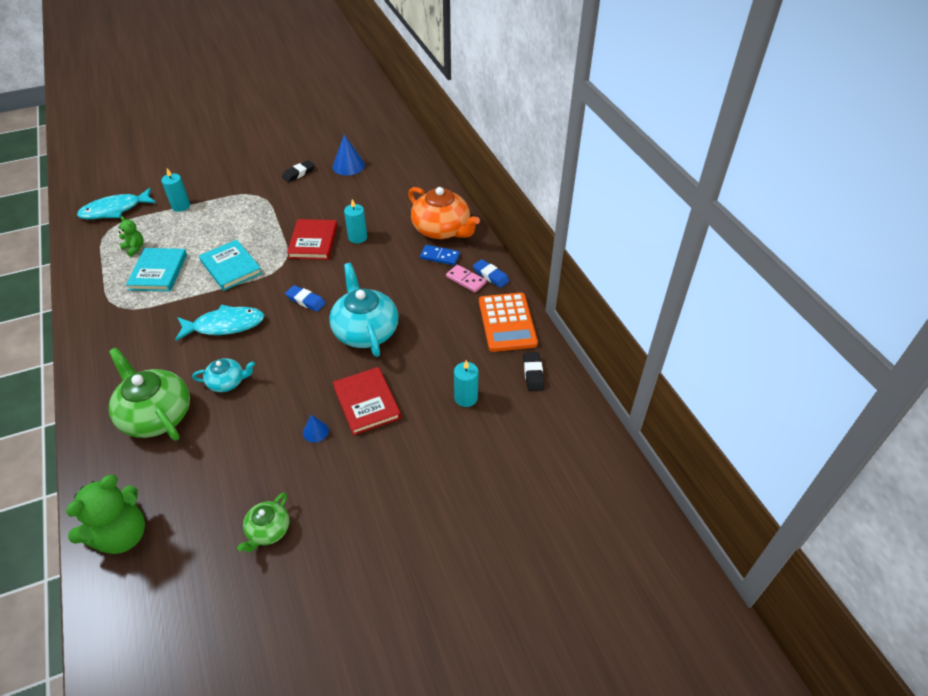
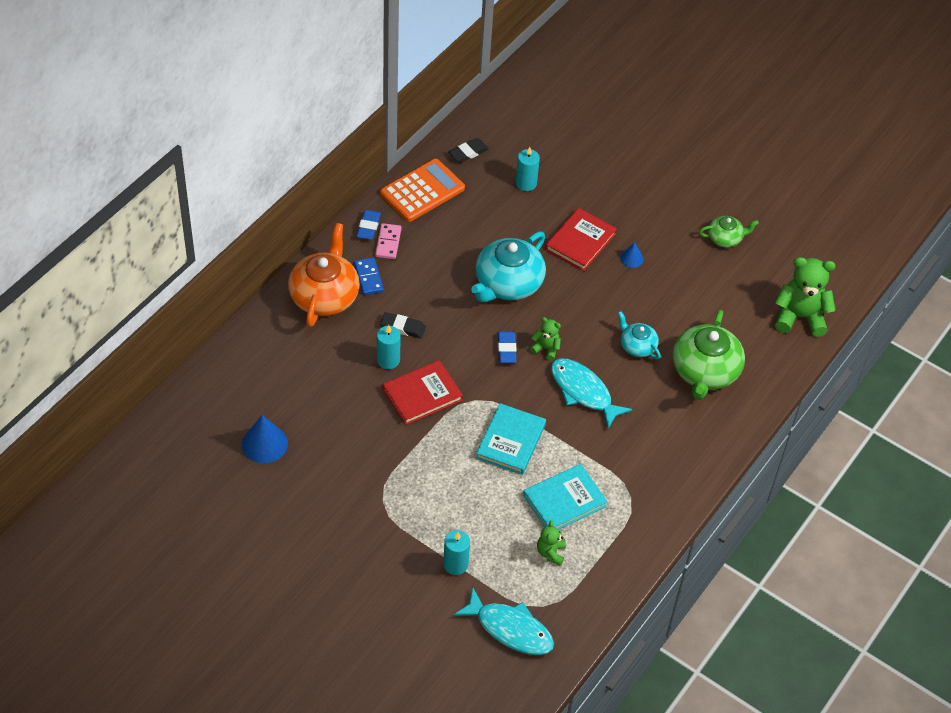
camera: 125 degrees left, 5 degrees up
(283, 323) = (546, 348): none -> green teddy bear
(298, 173) = (313, 486): black eraser -> black eraser (402, 327)

